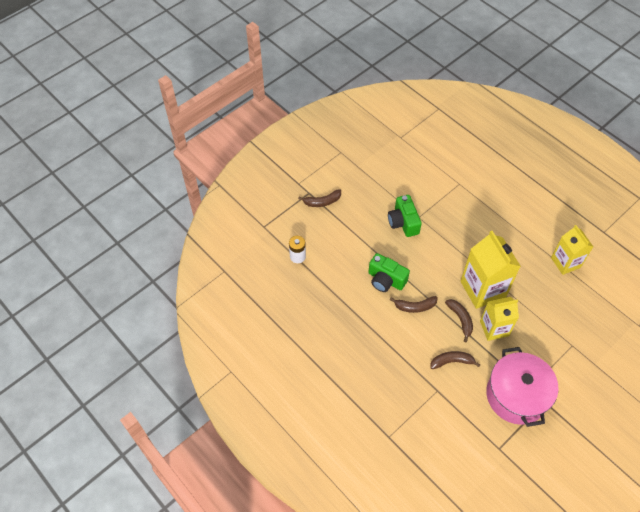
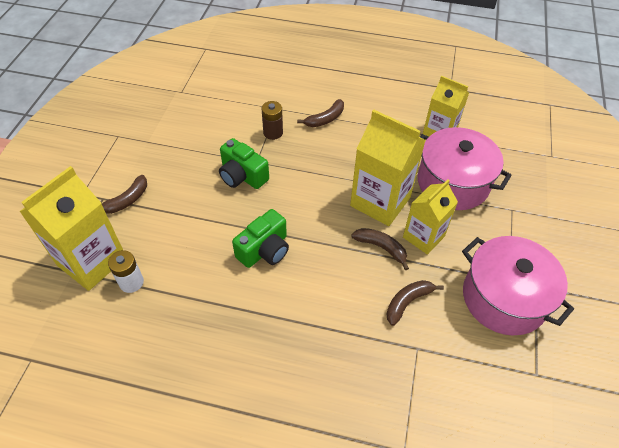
camera: 35 degrees left, 5 degrees down
(282, 231) = (92, 261): none -> yellow carton
(386, 280) = (264, 250): green camera -> green camera turned 45 degrees counterclockwise
(415, 306) = (320, 262): brown banana -> brown banana (325, 119)
(444, 201) = (273, 132): none -> brown battery
(544, 304) = (453, 183): none -> pink pot

